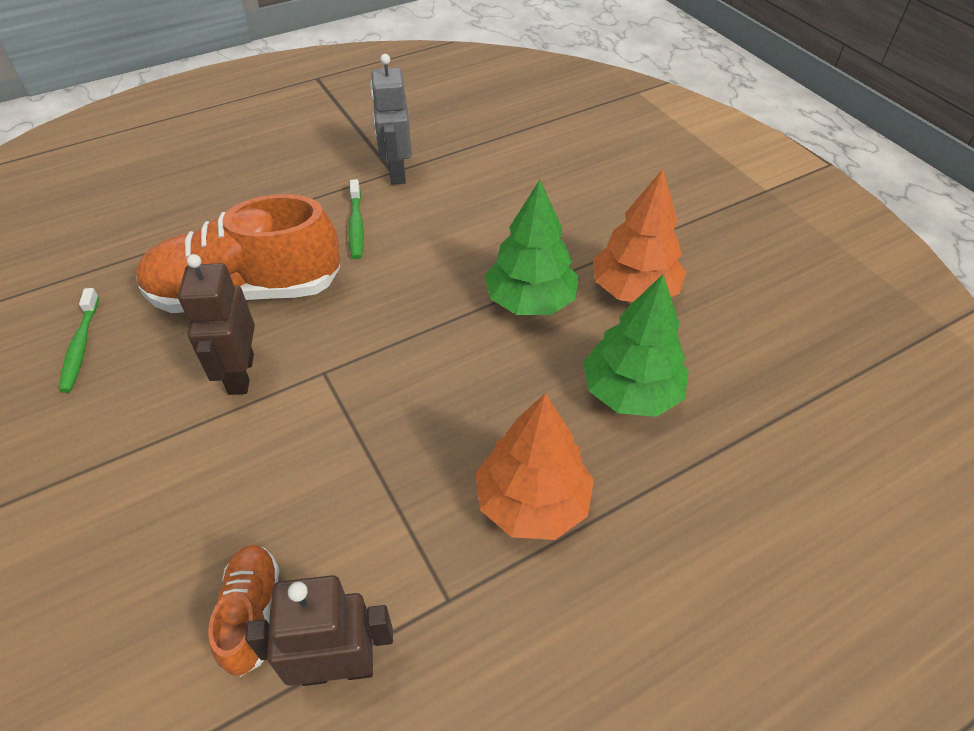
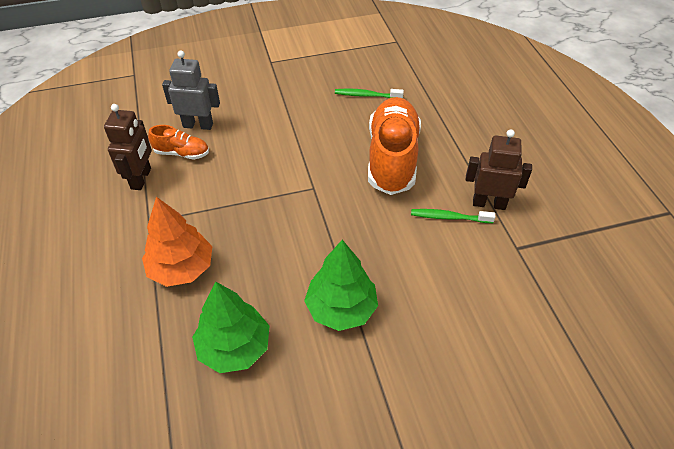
camera: 105 degrees right, 0 degrees up
(240, 374) = (325, 153): brown robot -> brown robot (489, 203)
(396, 172) = (516, 250): grey robot -> grey robot (198, 125)
(634, 290) = (332, 387): orange tree -> none

